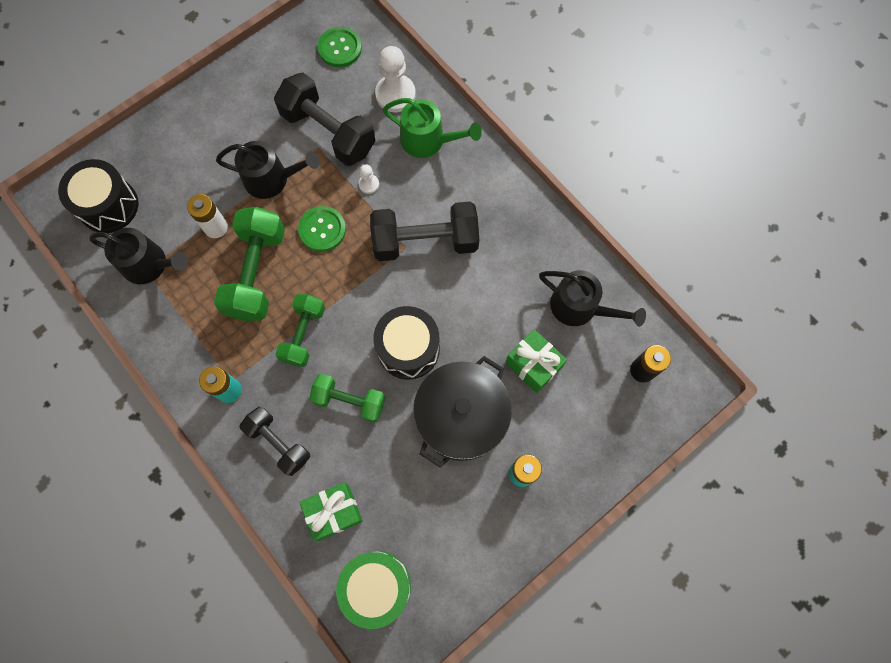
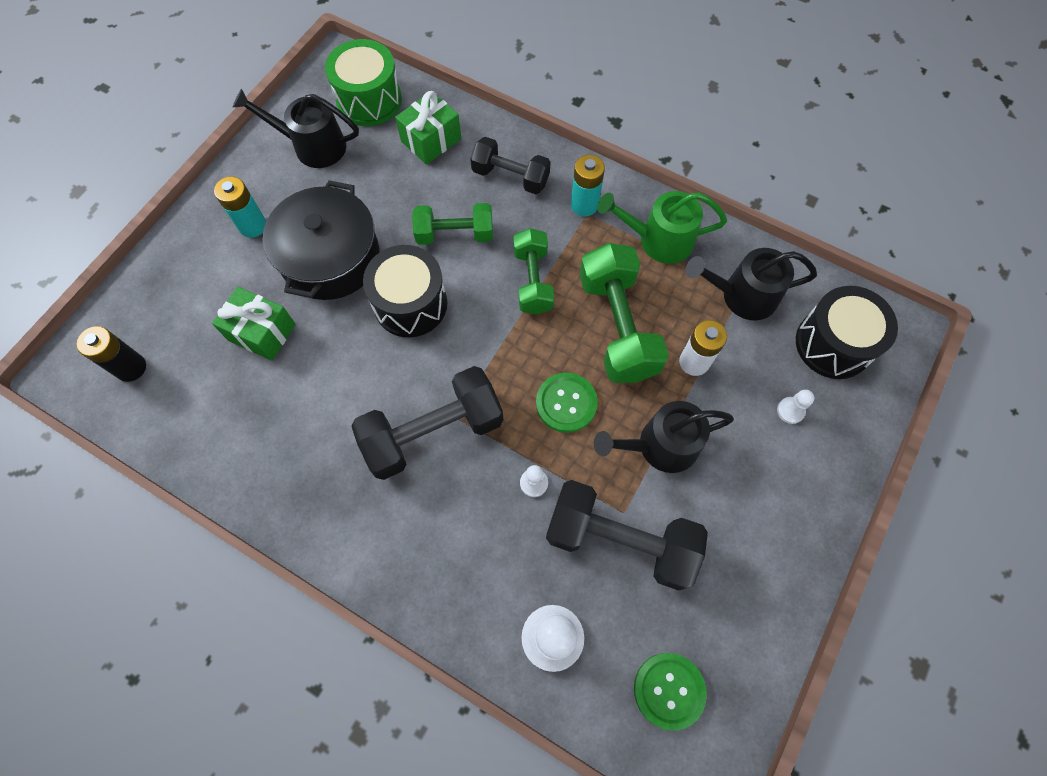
camera: 160 degrees right, 5 degrees down
(170, 171) = (790, 410): none -> white pawn
(428, 140) = (478, 578): green watering can -> green watering can (659, 240)
(580, 307) = (217, 416): black watering can -> black watering can (313, 146)

